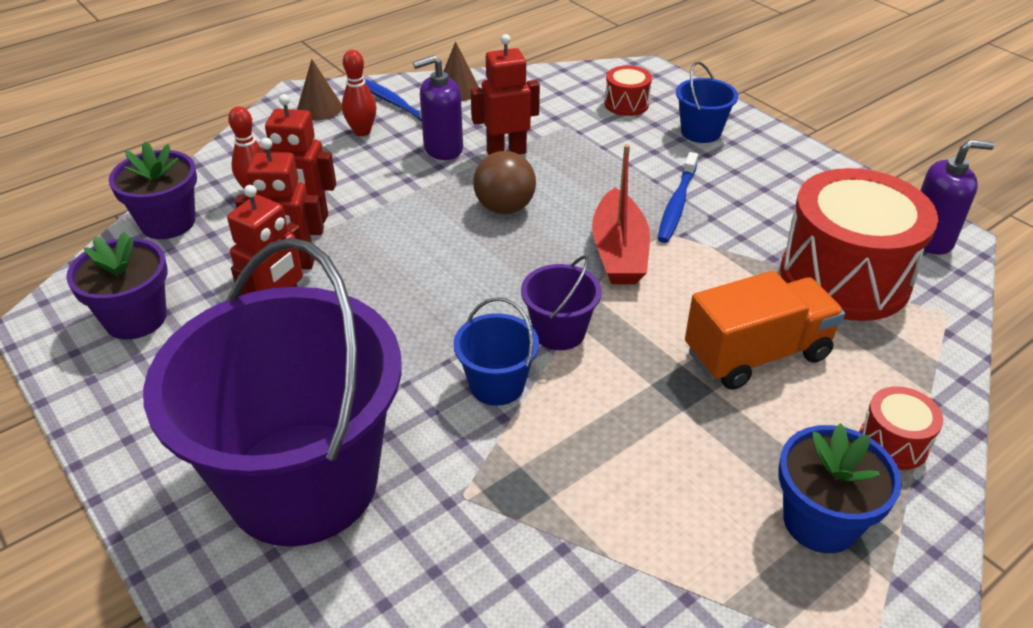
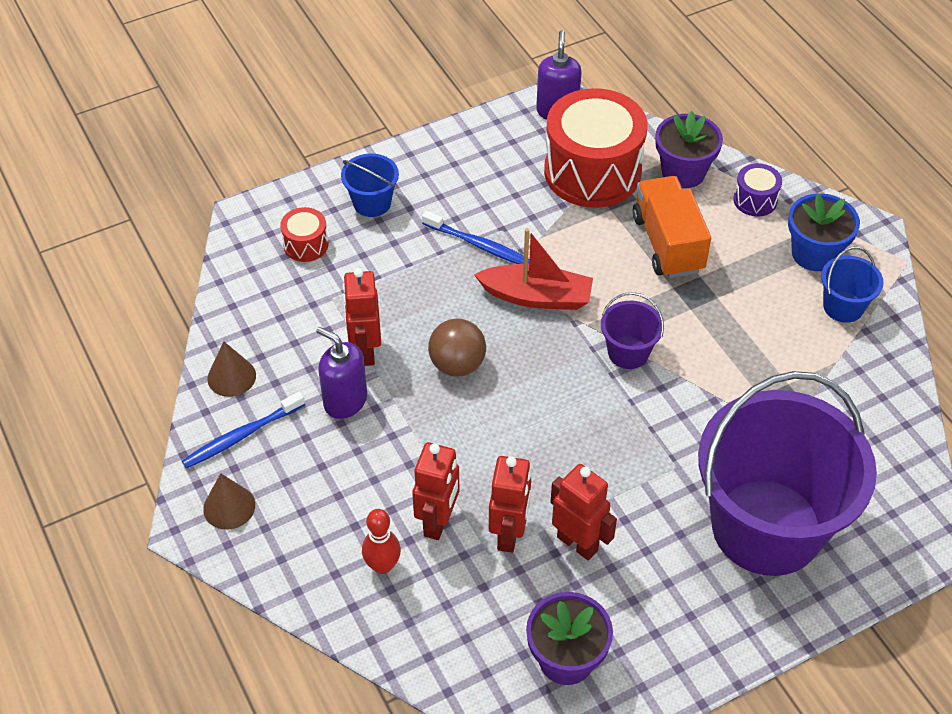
camera: 80 degrees left, 10 degrees up
(168, 223) = (419, 645): purple flower pot -> purple flower pot (683, 172)
(362, 132) = (292, 468): red bowling pin -> none
(443, 148) = (345, 401): purple soap dispenser -> purple soap dispenser turned 135 degrees clockwise
(497, 385) = (681, 399): blue bucket -> blue bucket (843, 307)
(893, 442) = (755, 200): red drum -> purple drum

